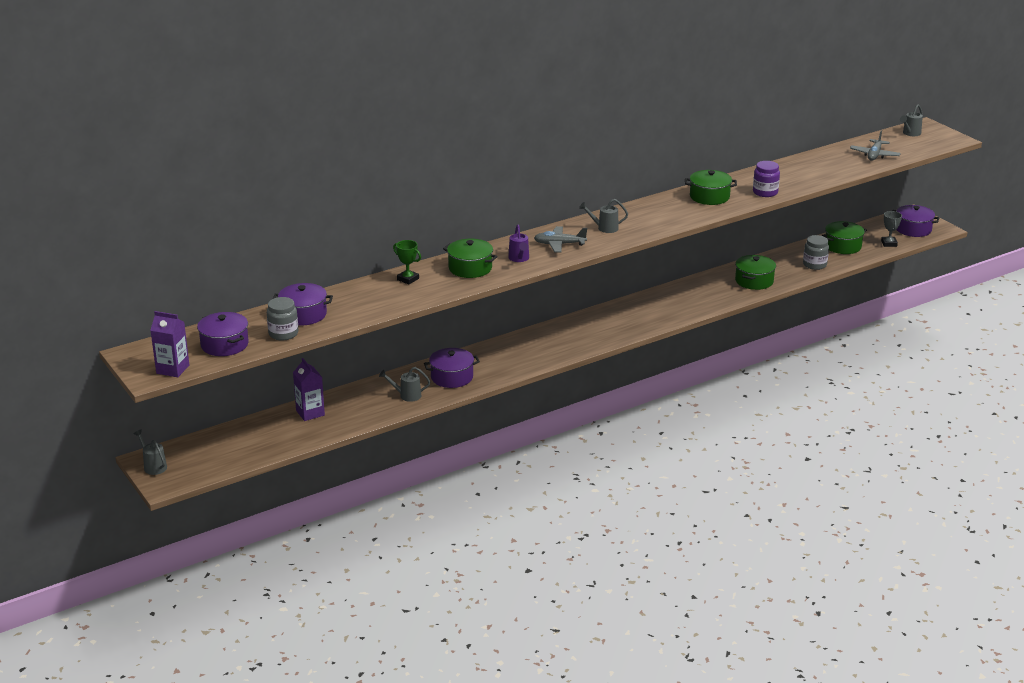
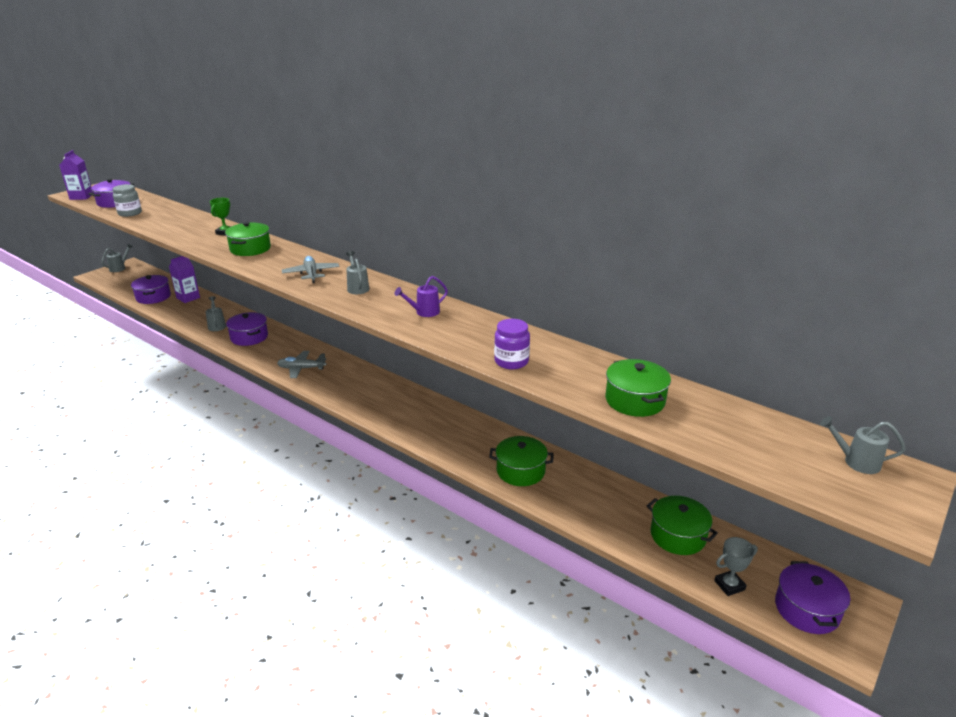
camera: 70 degrees right, 0 degrees up
(303, 314) = (161, 214): purple pot -> purple pot (153, 297)
(519, 259) = (274, 263): purple watering can -> purple watering can (424, 312)
(709, 197) = (472, 329): green pot -> green pot (635, 400)
(814, 265) = (600, 516): grey jar -> none
(874, 155) = (724, 434): grey plane -> grey plane (301, 368)

